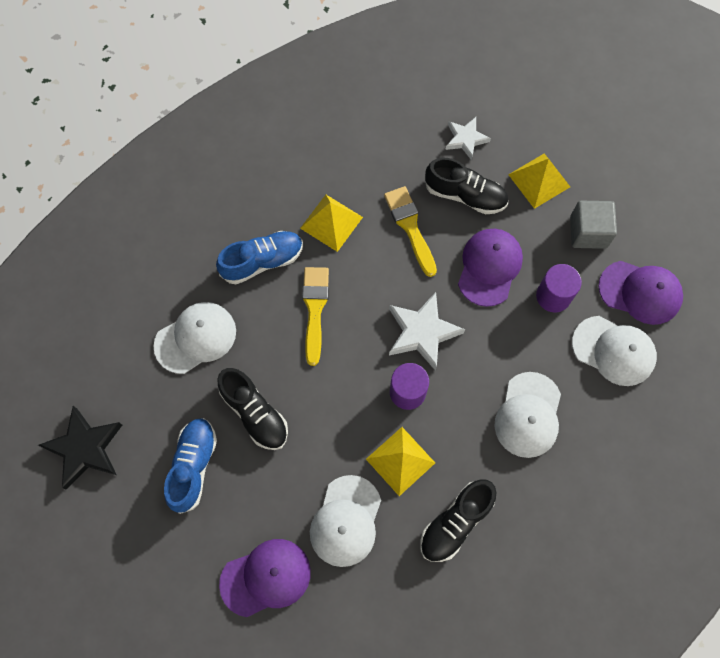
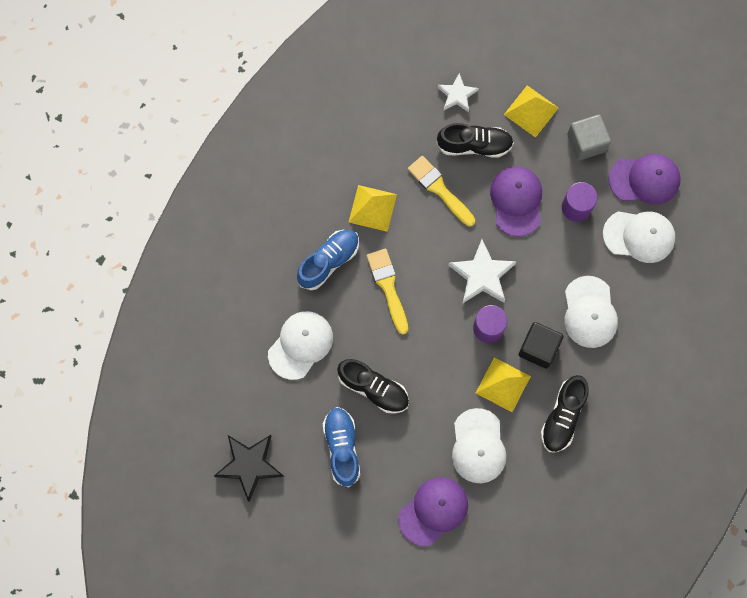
camera: 20 degrees left, 5 degrees up
(456, 434) = (538, 348): none -> black cube

